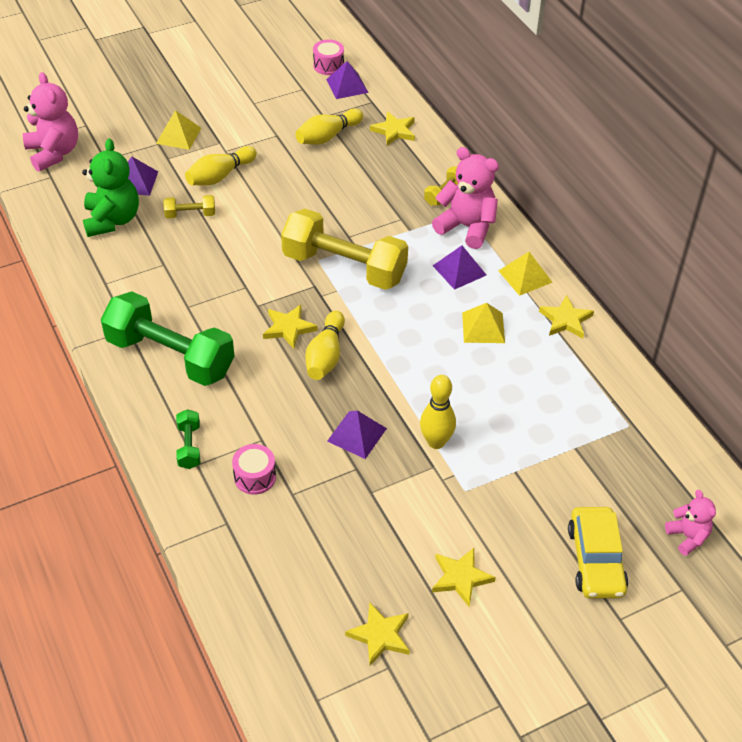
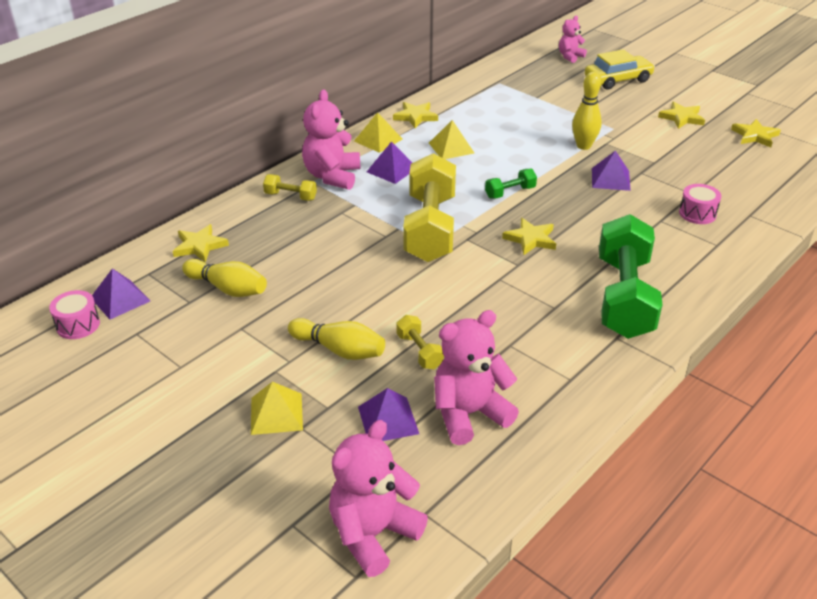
camera: 110 degrees left, 10 degrees down
(112, 220) = (469, 414): green teddy bear -> pink teddy bear
(189, 446) = (705, 254): green dumbbell -> green dumbbell (510, 192)
(326, 356) = (545, 212): yellow bowling pin -> none

